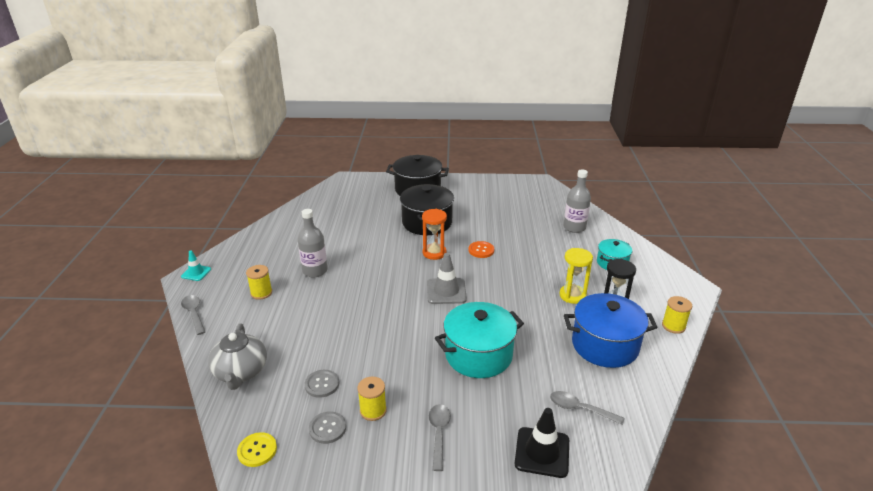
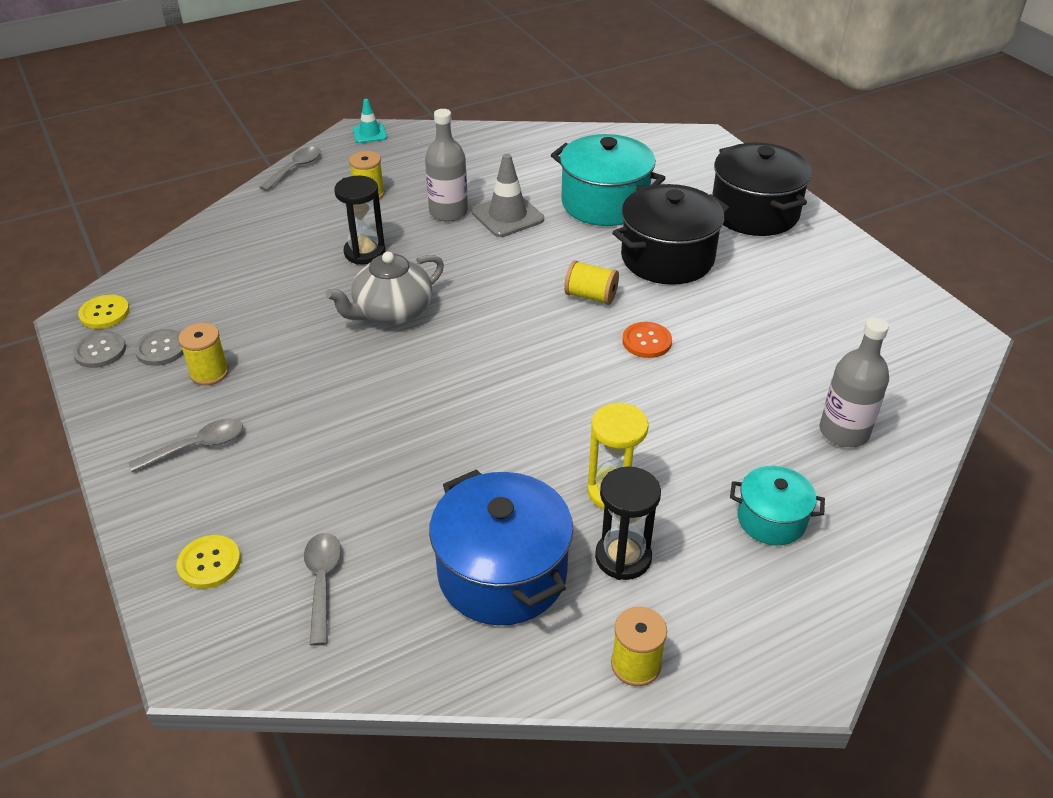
camera: 60 degrees right, 10 degrees up
(240, 372) = (218, 246): grey teapot -> grey teapot (392, 312)
(319, 312) = (364, 253): none -> black hourglass
(322, 384) = (232, 313): grey button -> grey button (100, 351)
(434, 253) = (591, 296): orange hourglass -> yellow spool
(446, 291) = (502, 344): grey traffic cone -> grey traffic cone (507, 216)
(478, 355) = (376, 429): turquoise pot -> turquoise pot (604, 203)
(542, 452) = (209, 563): black traffic cone -> yellow button

